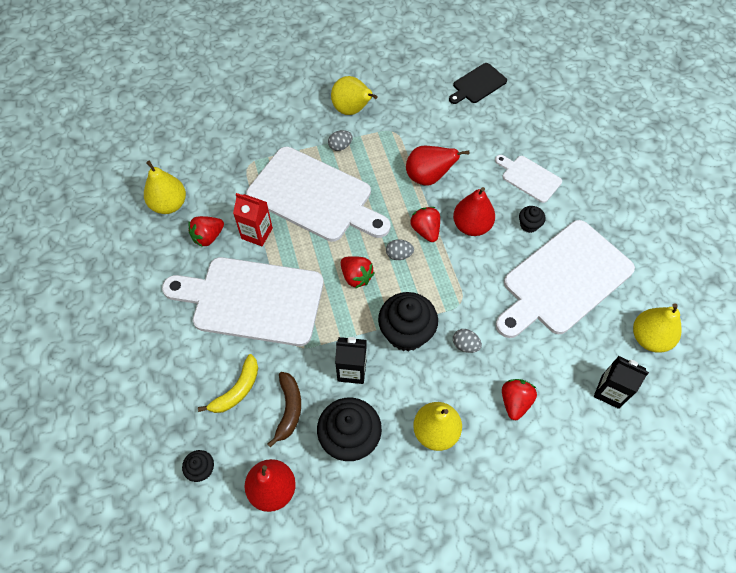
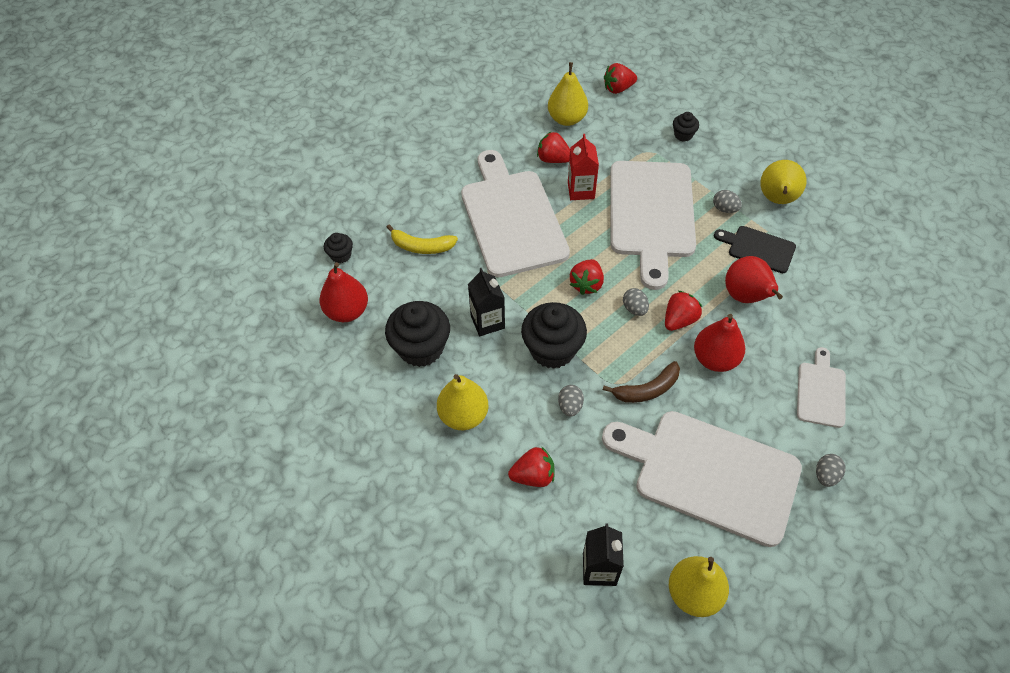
camera: 65 degrees right, 5 degrees down
(163, 150) = (618, 88): none -> red strawberry
(289, 409) = (424, 291): brown banana -> brown banana (647, 389)
(478, 84) = (909, 294): black cutting board -> black cutting board (758, 249)
(529, 225) = (756, 414): black cupcake -> black cupcake (683, 135)
(593, 211) = (825, 475): none -> grey egg

